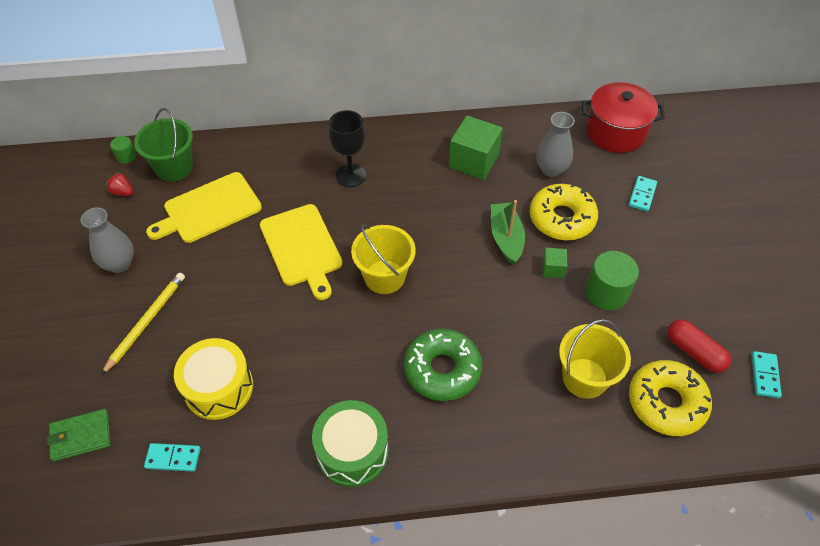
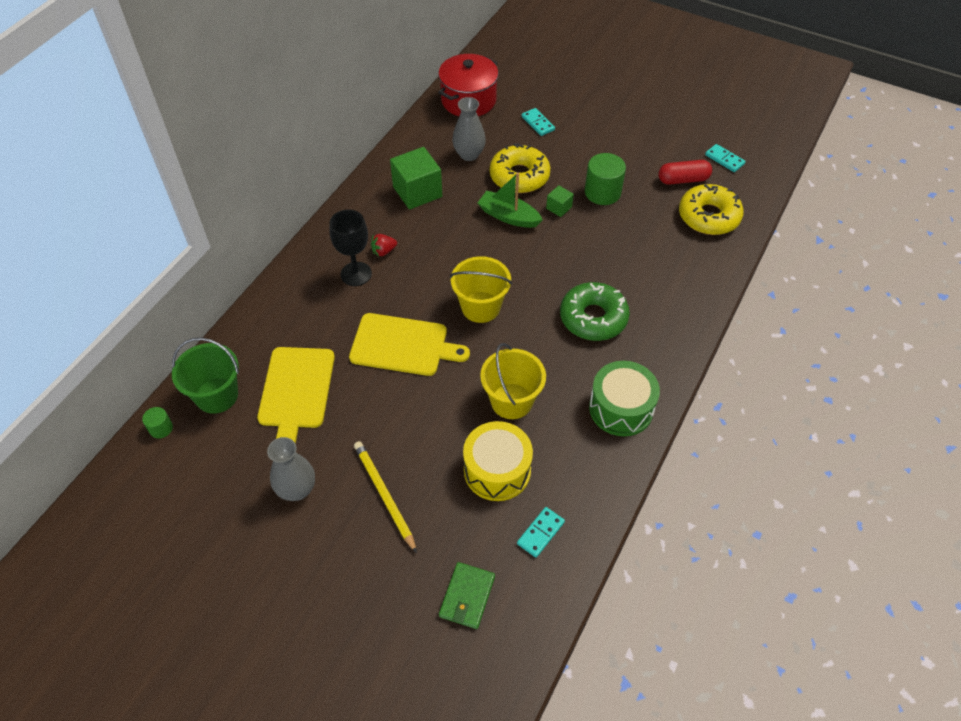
camera: 55 degrees left, 0 degrees up
(123, 192) = (207, 451): red strawberry -> red strawberry (383, 251)
(584, 378) = (660, 245): yellow bucket -> yellow bucket (511, 401)

